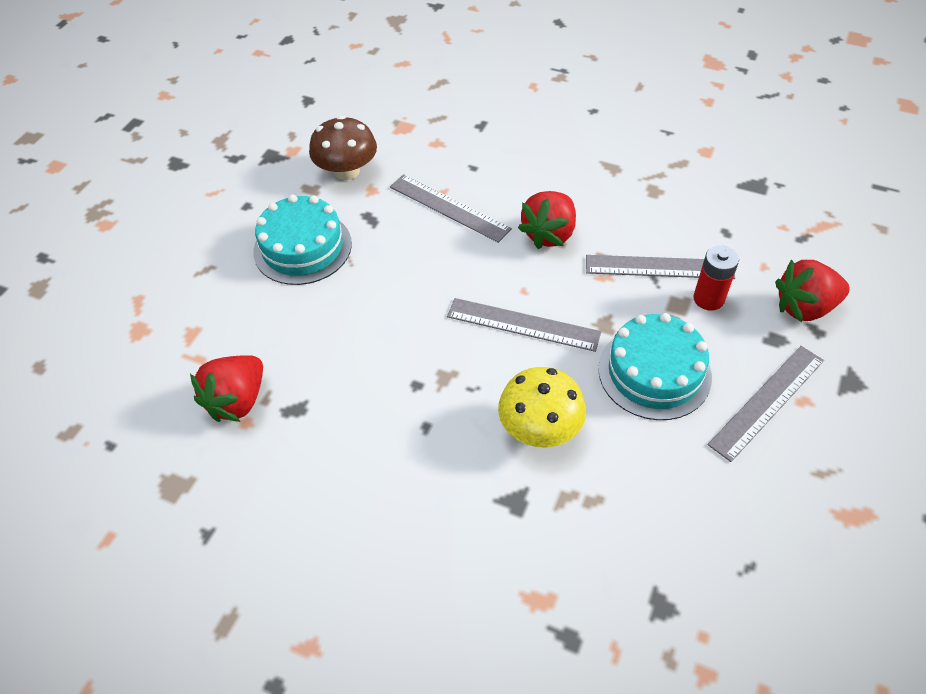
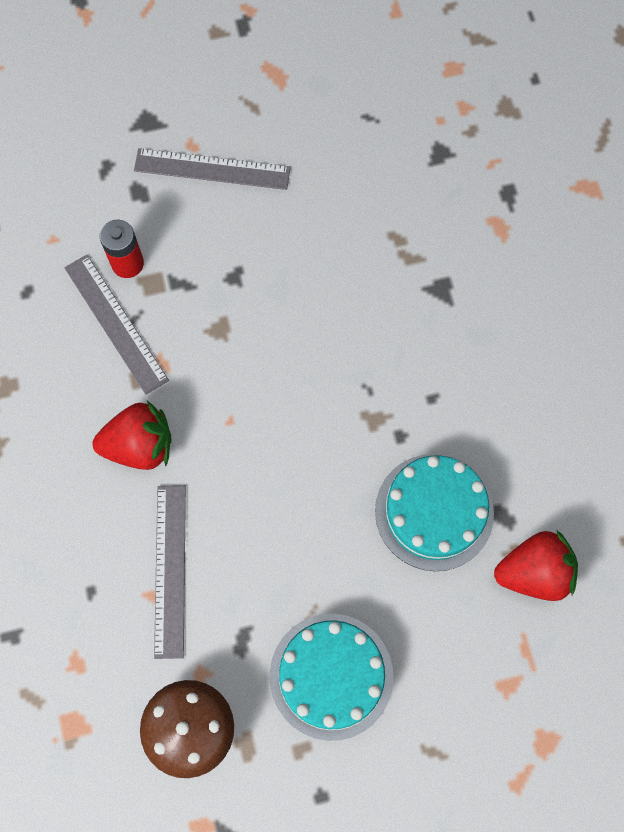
camera: 130 degrees left, 20 degrees up
(523, 324) = (270, 394): grey ruler -> none
(540, 428) = (365, 312): yellow mushroom -> none
(654, 372) = (243, 262): turquoise cake -> turquoise cake (434, 512)
(804, 307) = (84, 186): red strawberry -> none

